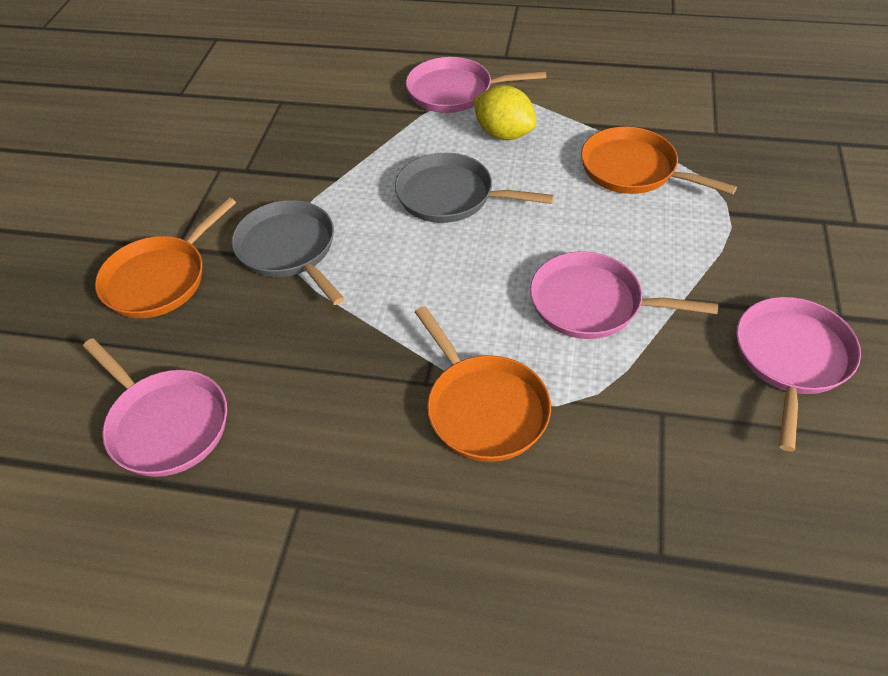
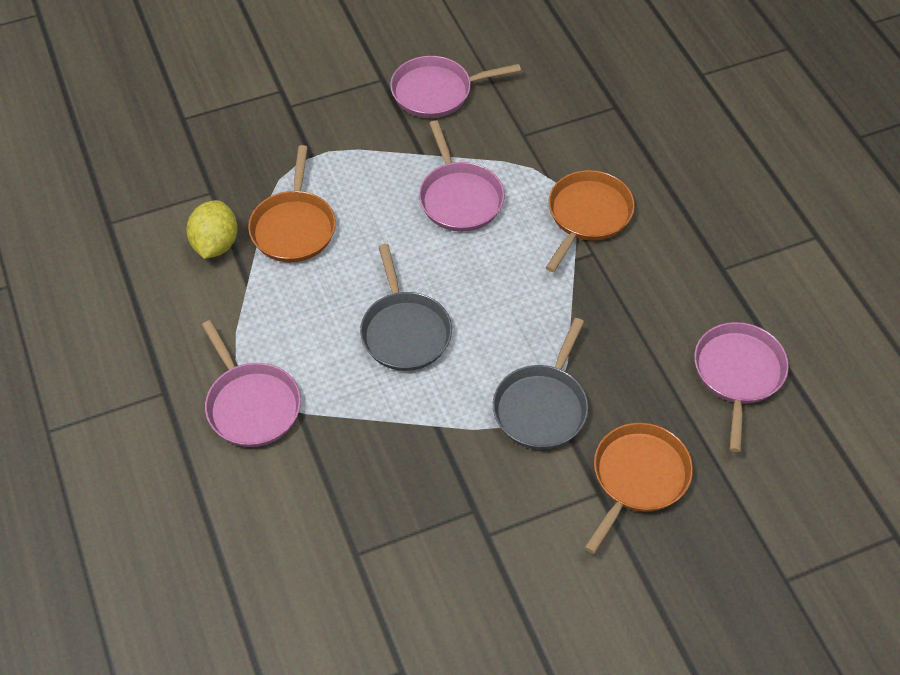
camera: 125 degrees left, 5 degrees up
(159, 279) = (638, 477): orange pan -> orange pan turned 60 degrees counterclockwise
(504, 134) = (297, 334): yellow lemon -> yellow lemon (215, 244)

